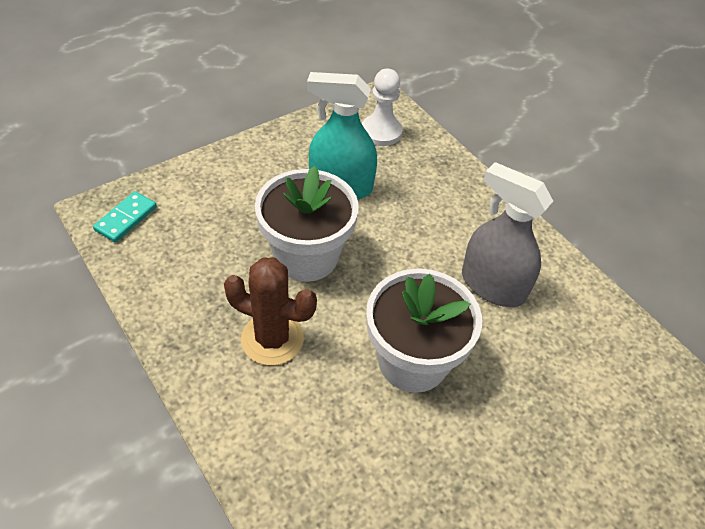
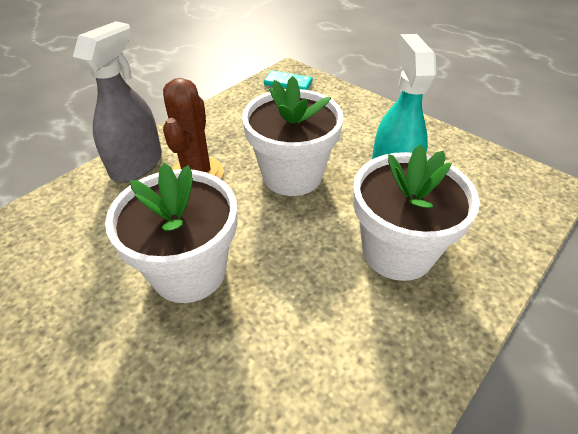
camera: 80 degrees right, 5 degrees down
(381, 132) = (496, 196): white pawn -> none
(424, 212) = (397, 251): none -> white flower pot
(492, 285) = (315, 335): grey spray bottle -> grey spray bottle (137, 164)

